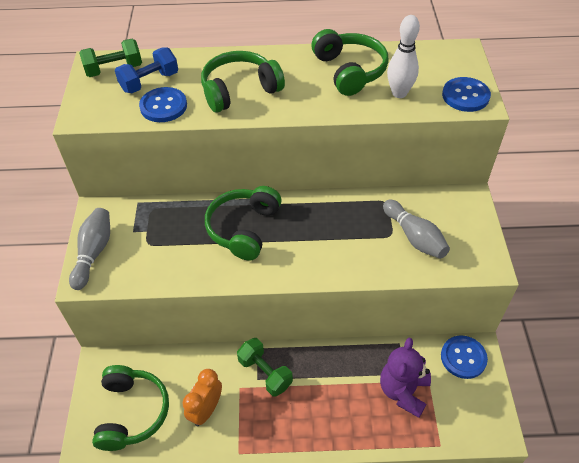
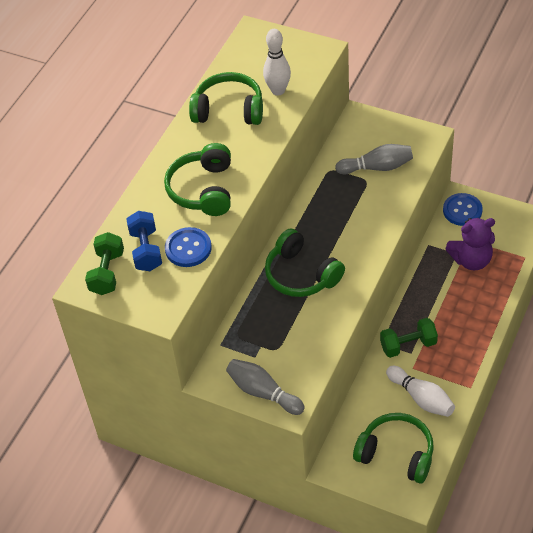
camera: 60 degrees left, 0 degrees up
(206, 410) = (421, 398): orange clock -> white bowling pin
(403, 391) = (471, 260): purple teddy bear -> purple teddy bear turned 60 degrees counterclockwise
(465, 96) = (308, 54): blue button -> none

